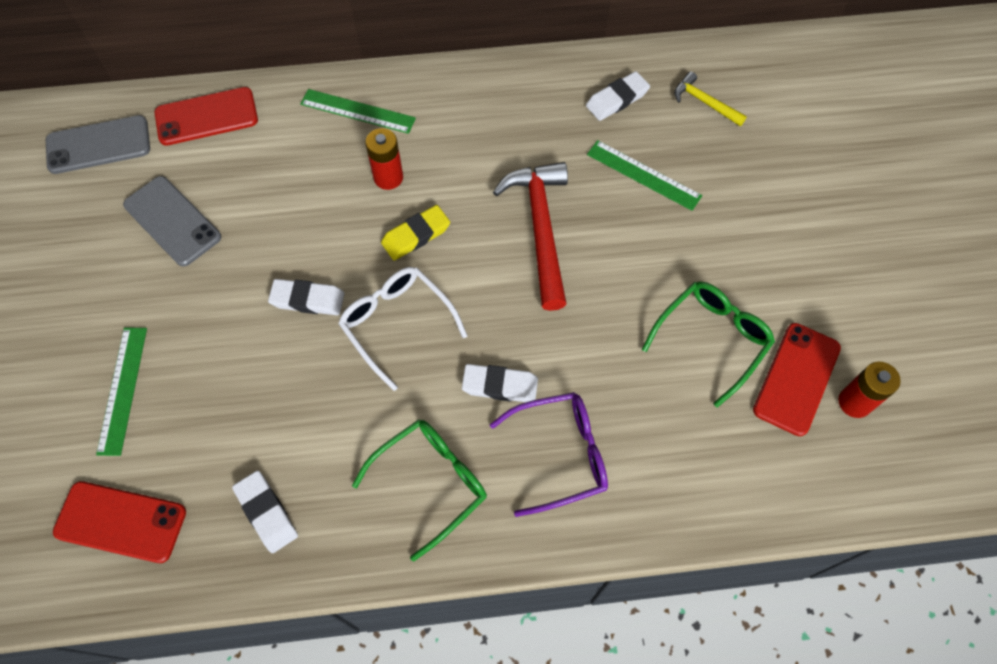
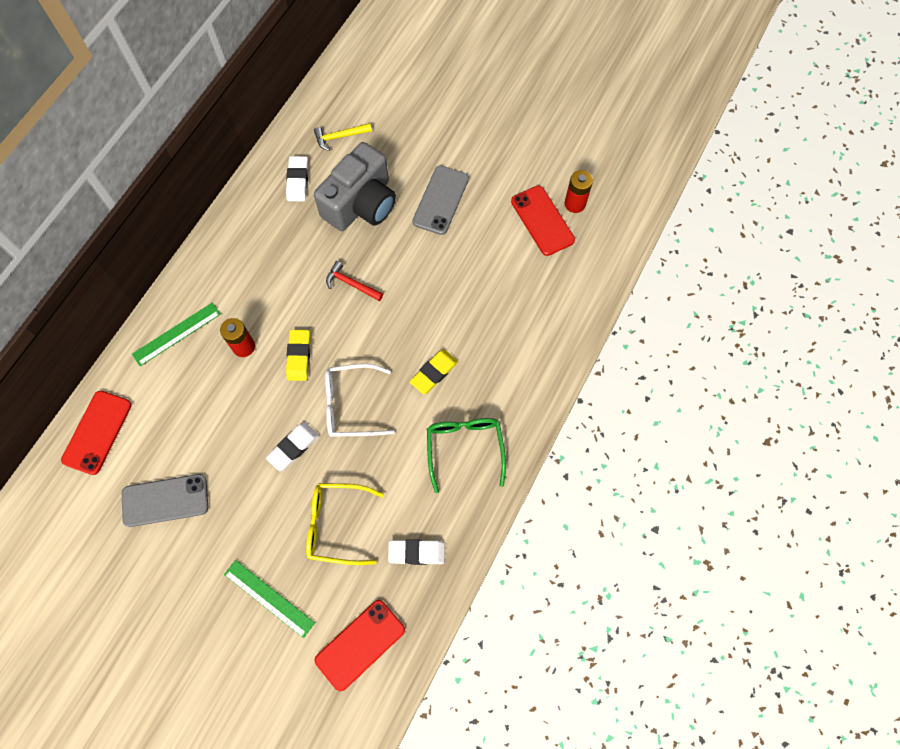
camera: 55 degrees left, 5 degrees up
(98, 145) = (58, 518): grey phone -> grey phone (440, 200)
(246, 402) = (336, 525): none -> yellow glasses
(500, 385) = (434, 373): white eraser -> yellow eraser
(540, 229) = (351, 284): red hammer -> red hammer, size x0.52
(561, 454) = (498, 368): purple glasses -> none
(643, 175) = (361, 204): green ruler -> grey camera
(712, 339) = (489, 244): green glasses -> none

